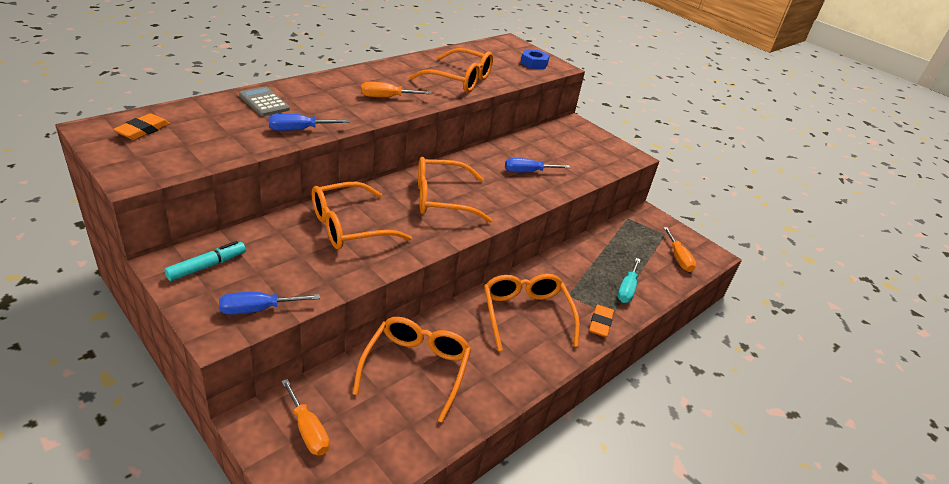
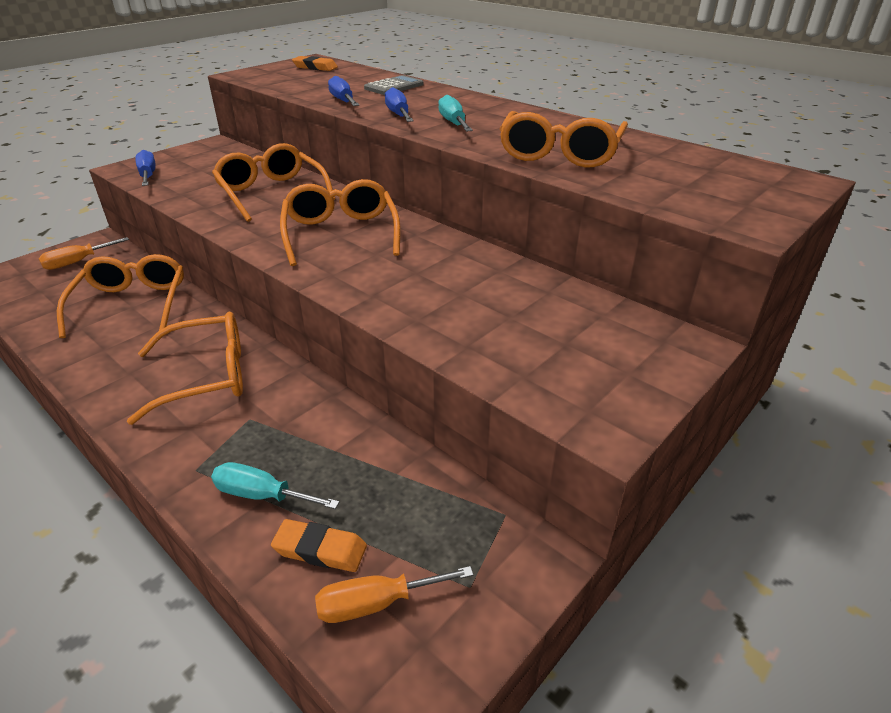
camera: 90 degrees right, 0 degrees up
(207, 266) = (209, 153): turquoise marker -> none
(386, 97) = (453, 123): orange screwdriver -> turquoise screwdriver
(416, 368) = (132, 304): orange glasses -> orange glasses turned 105 degrees counterclockwise
(528, 172) = (447, 292): blue screwdriver -> blue screwdriver (398, 115)
(534, 63) = (725, 202): blue nut -> none
(600, 323) = (178, 454): orange eraser -> orange eraser (320, 549)

